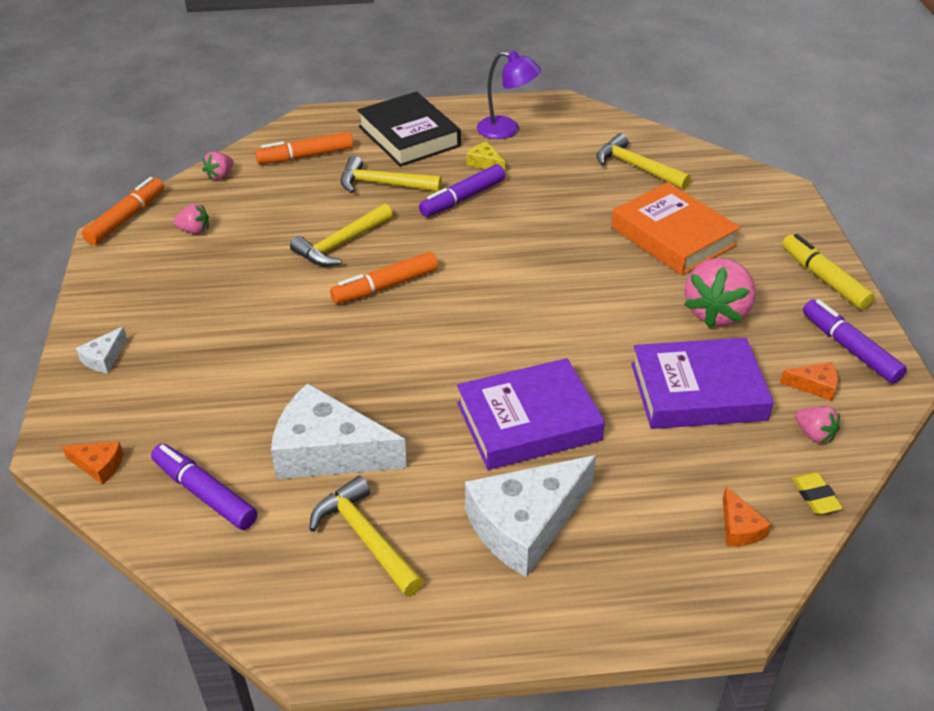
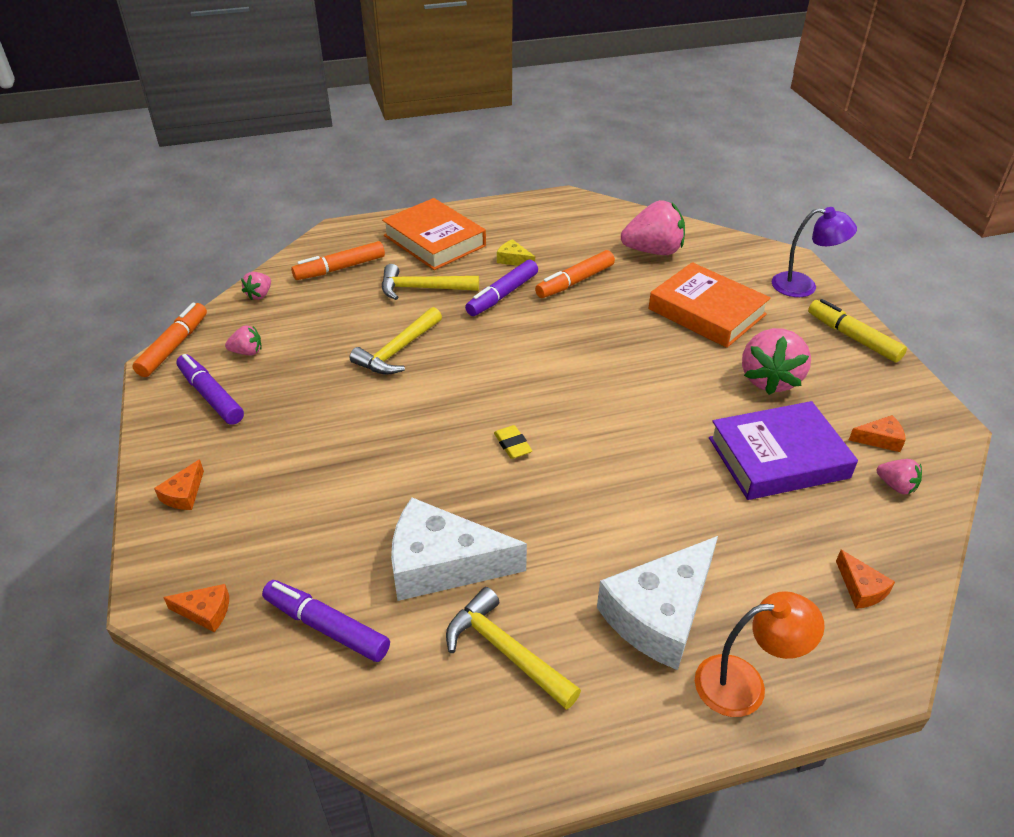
camera: 10 degrees left, 0 degrees up
(104, 358) = (184, 494): white cheese -> orange cheese
(385, 286) = (453, 388): orange marker -> orange marker (575, 282)
(409, 136) = (434, 241): black book -> orange book
(507, 130) = (524, 227): purple lamp -> purple lamp (803, 286)
(528, 421) = (630, 507): purple book -> none
(588, 599) = (744, 683): none -> orange lamp
(636, 167) = (653, 251): yellow hammer -> pink strawberry
(815, 496) = (918, 547): yellow eraser -> yellow eraser (512, 445)
(849, 348) = (898, 400): purple marker -> purple marker (211, 396)

